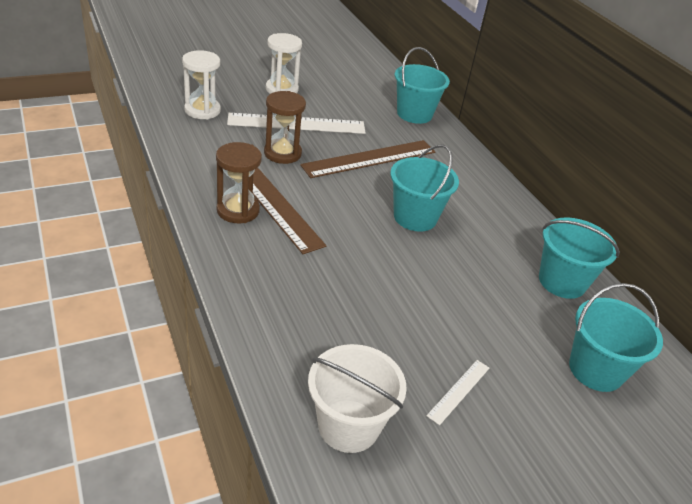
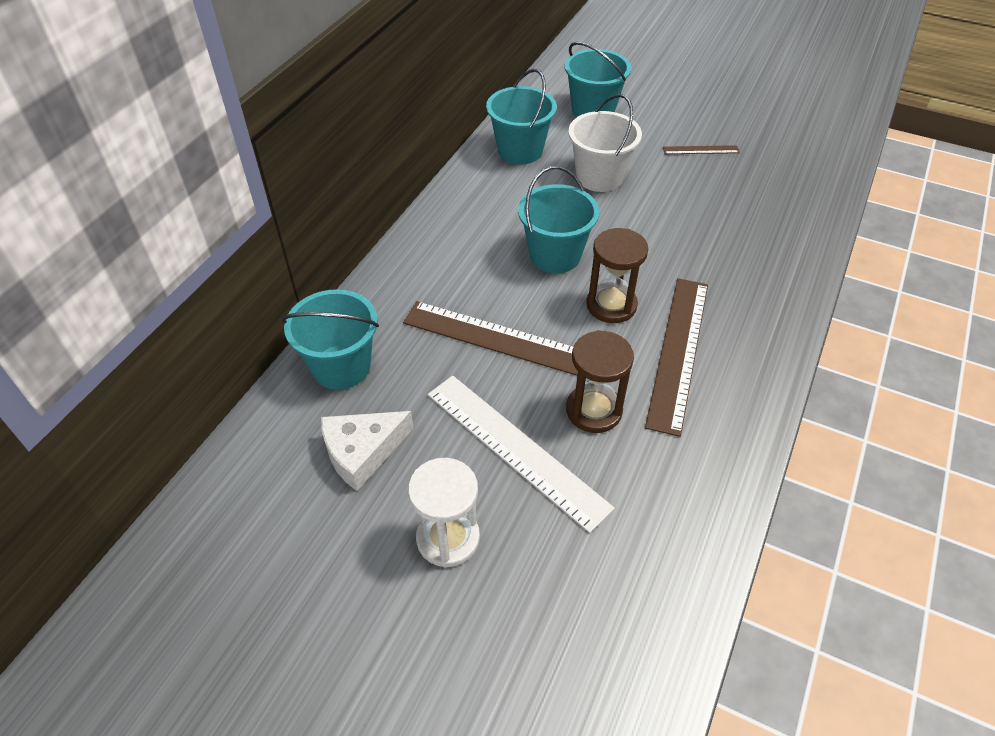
camera: 125 degrees left, 10 degrees up
(202, 110) = (621, 567): white hourglass -> none
(238, 210) = (726, 365): brown hourglass -> brown hourglass (611, 305)
(348, 425) = (796, 175): white bucket -> white bucket (599, 177)
(354, 95) = (362, 452): none -> white cheese
(459, 391) = (700, 150): white ruler -> brown ruler

